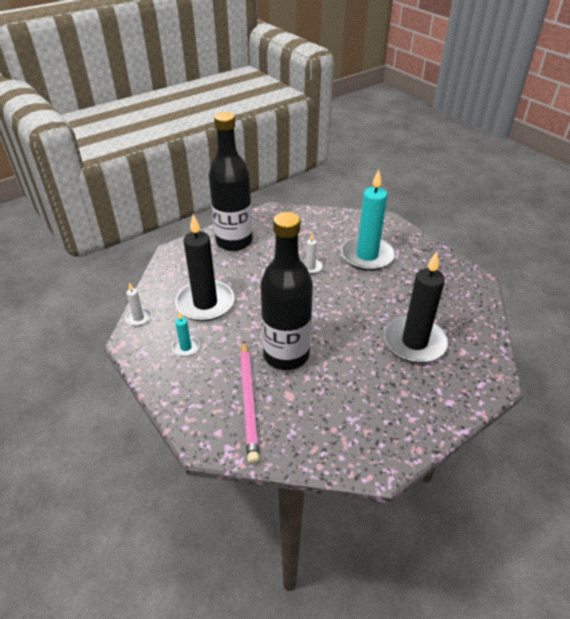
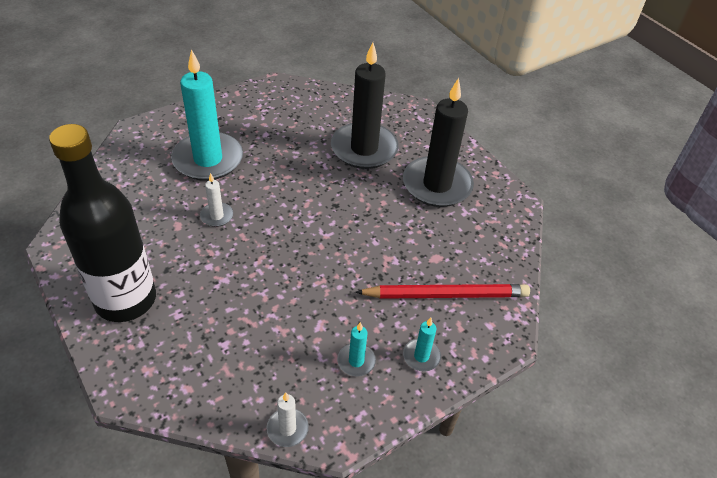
camera: 90 degrees left, 5 degrees up
(188, 385) = (421, 356): none -> turquoise candle
(205, 303) = (268, 339): black candle -> black candle (437, 185)
(248, 401) = (445, 295): pink pencil -> red pencil
(286, 355) = (376, 255): black bottle -> none

